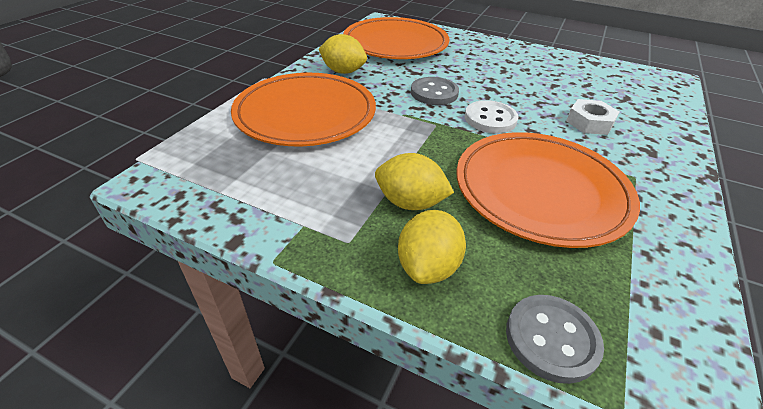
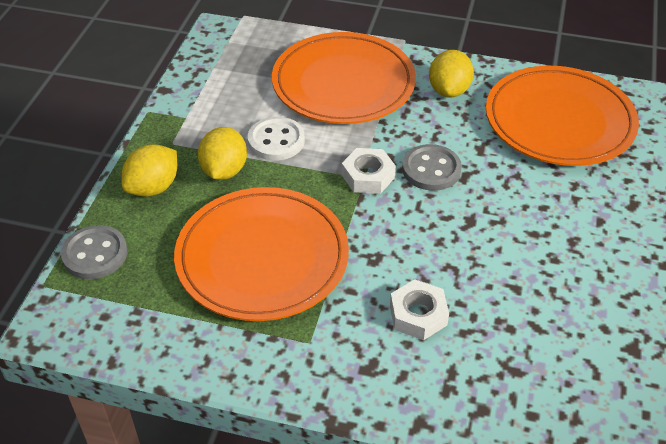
camera: 80 degrees right, 5 degrees up
(428, 266) = (153, 187): yellow lemon -> yellow lemon turned 60 degrees counterclockwise
(436, 120) = (368, 176): none -> white nut
(490, 119) = (389, 220): white button -> white button (276, 141)

